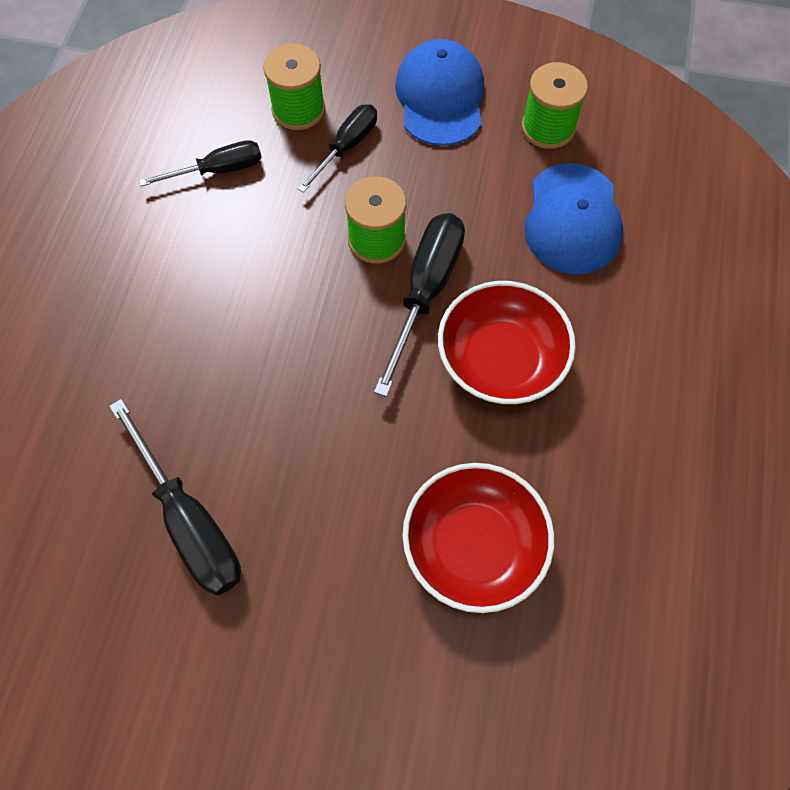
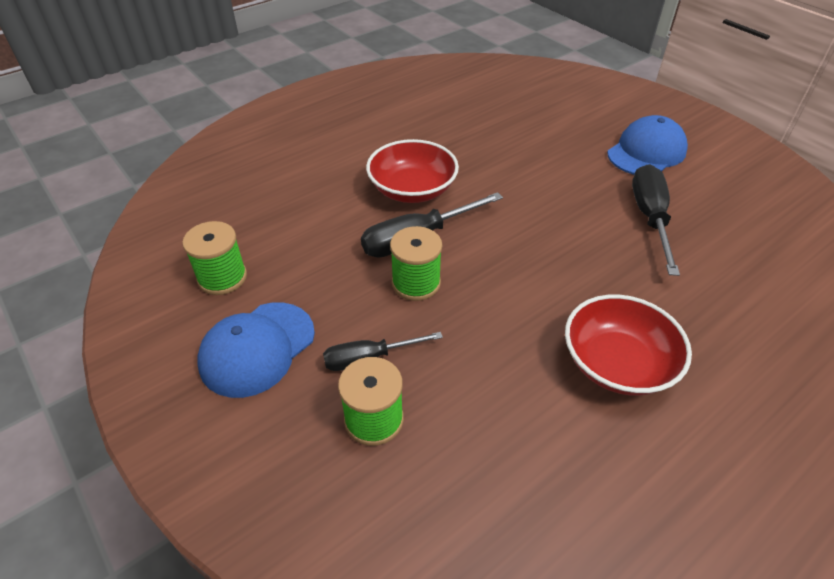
camera: 140 degrees left, 20 degrees down
(218, 170) = (489, 410): black screwdriver -> none
(474, 545) = (504, 142): red bowl -> red bowl (617, 363)
(572, 219) = (287, 222): blue cap -> blue cap (646, 152)

